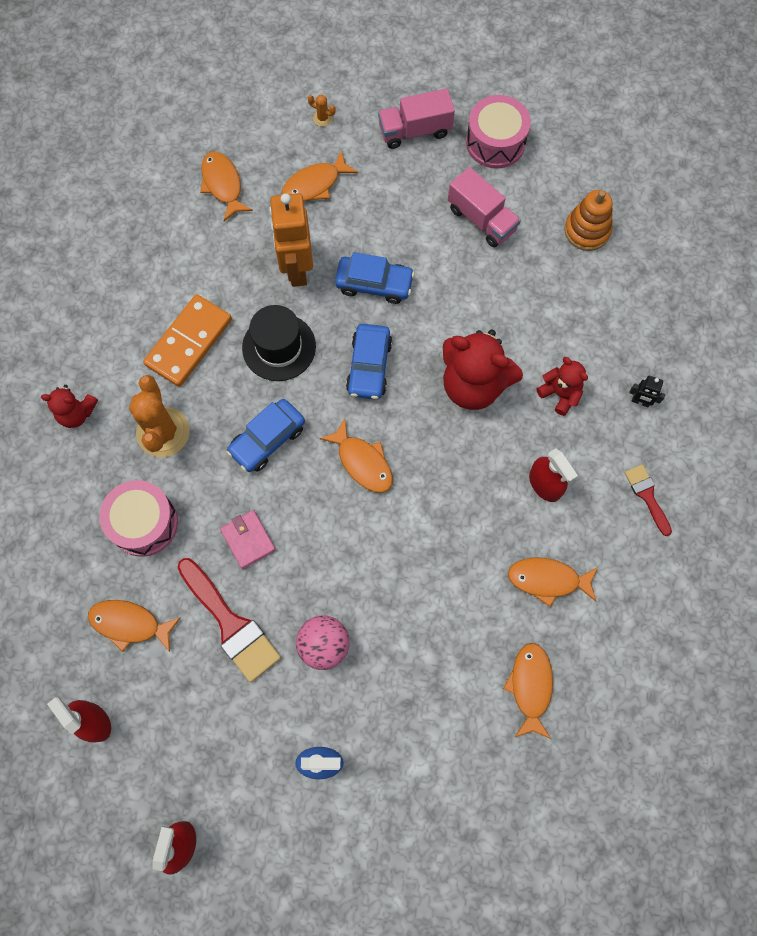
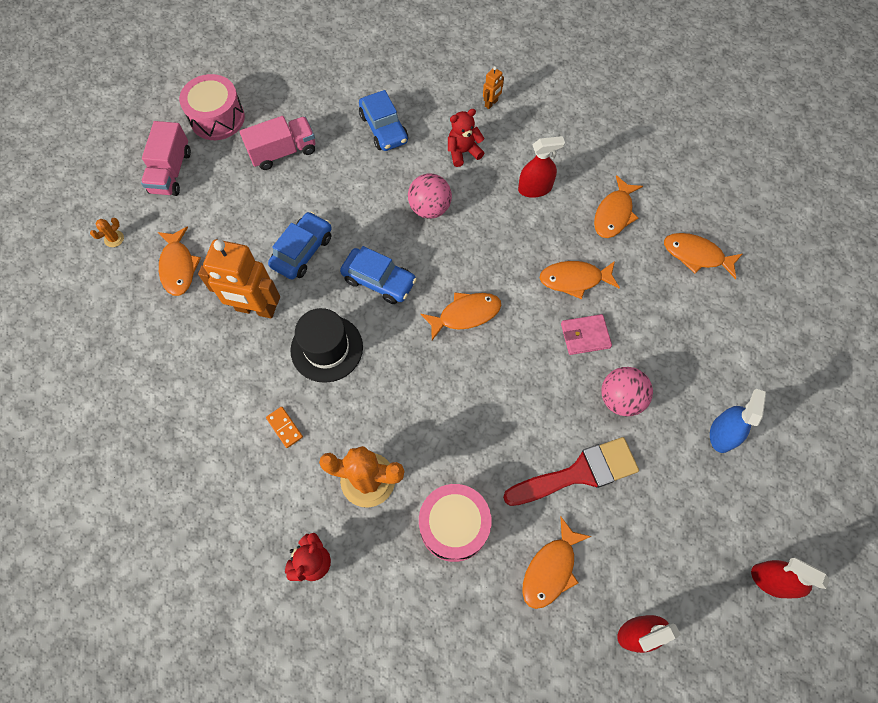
camera: 70 degrees left, 5 degrees down
(189, 342) = (284, 427): orange domino -> orange domino, size x0.43
(223, 185) = (133, 346): orange fish -> orange fish (574, 279)
(248, 540) = (503, 433): pink wallet -> pink wallet (585, 336)
(267, 439) = (413, 386): blue car -> blue car (384, 128)
(473, 385) = (430, 208): red teddy bear -> pink ball
(587, 231) = (331, 86): orange stacking toy -> none
(640, 402) = (491, 103): black robot -> orange robot
(647, 496) = (568, 126): red brush -> none

